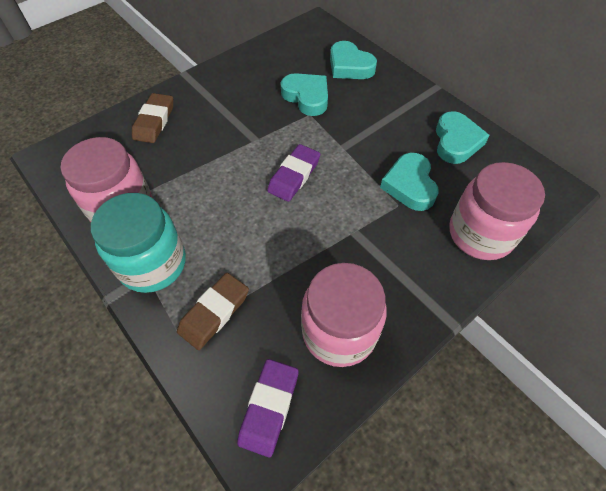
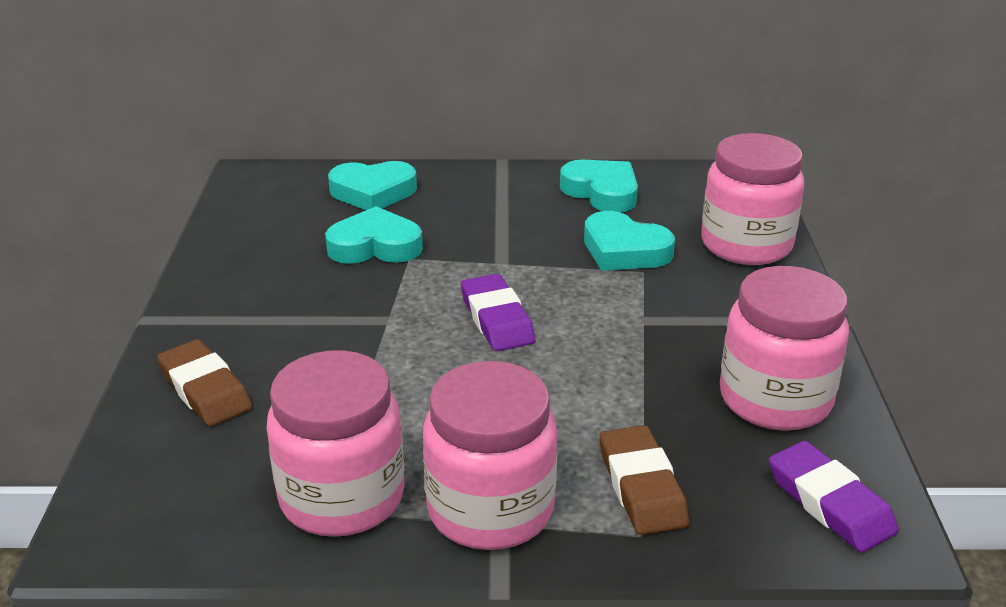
camera: 50 degrees left, 25 degrees down
(152, 264) = (490, 509): turquoise jar -> pink jar

